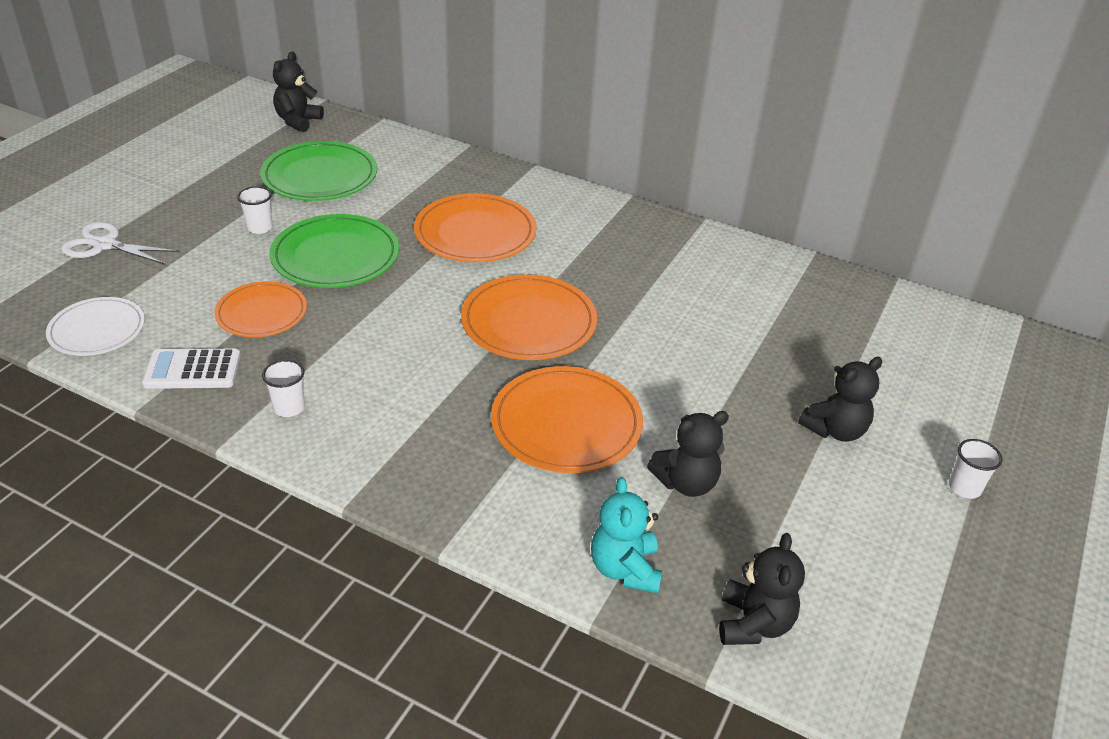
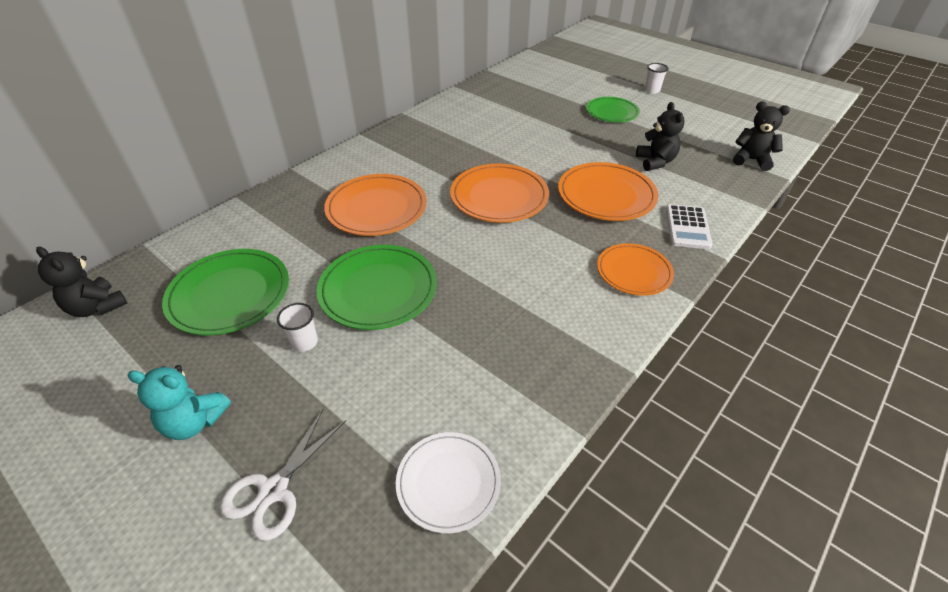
camera: 75 degrees left, 5 degrees up
(192, 370) = (529, 393): white calculator -> white calculator (687, 227)
(261, 313) = (452, 342): orange plate -> orange plate (634, 272)
(289, 408) = (585, 326): white cup -> none
(625, 569) = (724, 192): turquoise teddy bear -> turquoise teddy bear (194, 422)
(835, 430) = (612, 112): black teddy bear -> green plate

